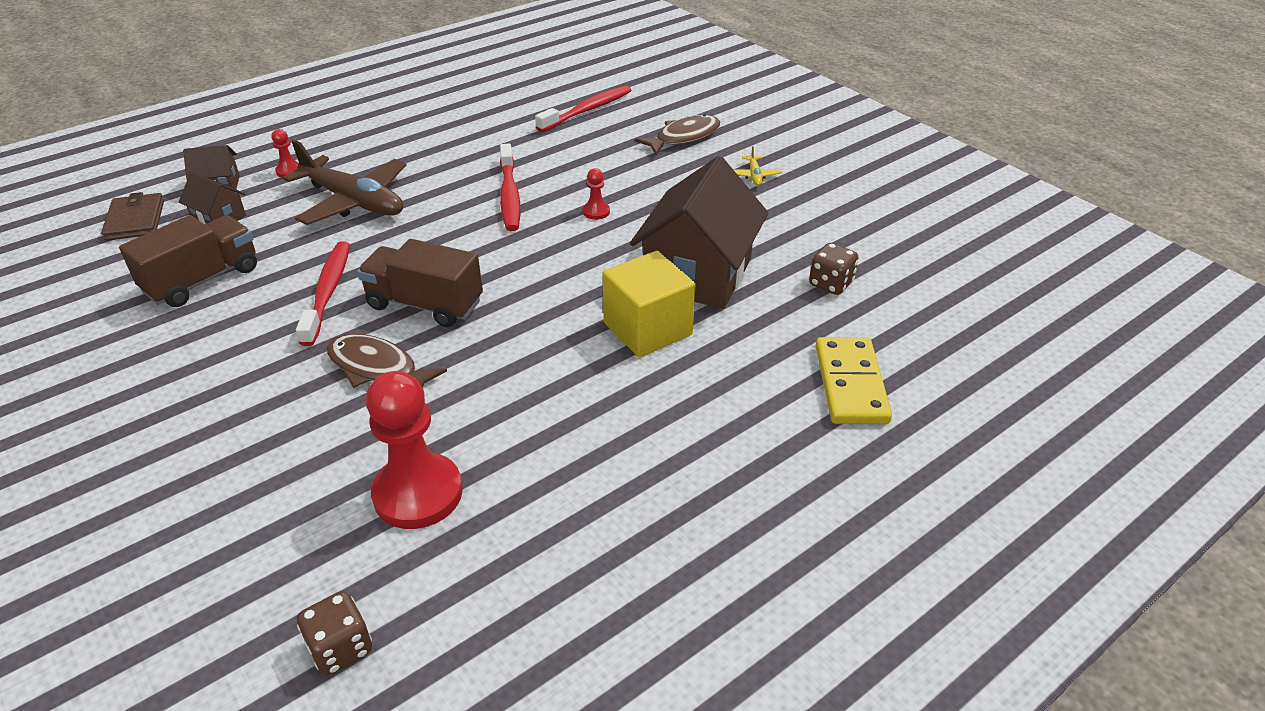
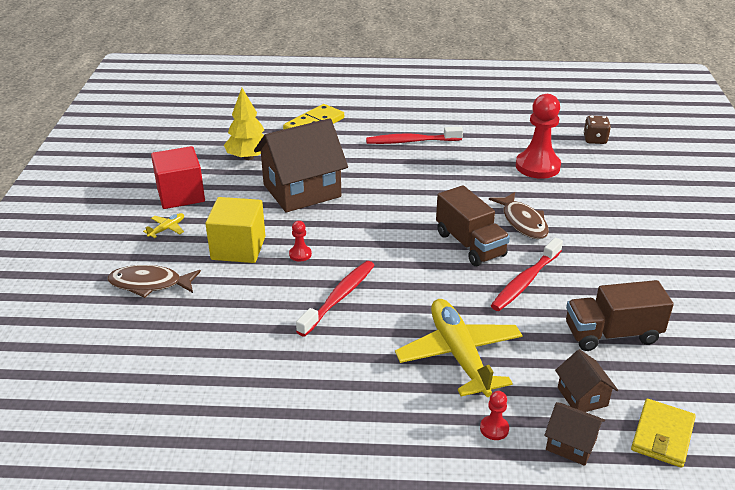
camera: 140 degrees left, 5 degrees down
(135, 220) = (662, 435): brown wallet -> yellow wallet
(354, 202) = (459, 355): brown plane -> yellow plane
(587, 110) = (166, 358): red toothbrush -> red toothbrush (411, 141)
(647, 329) = (366, 179): yellow cube -> yellow cube (238, 248)
(808, 207) = (181, 195): none -> red cube
(830, 284) = (248, 157): brown dice -> yellow tree

